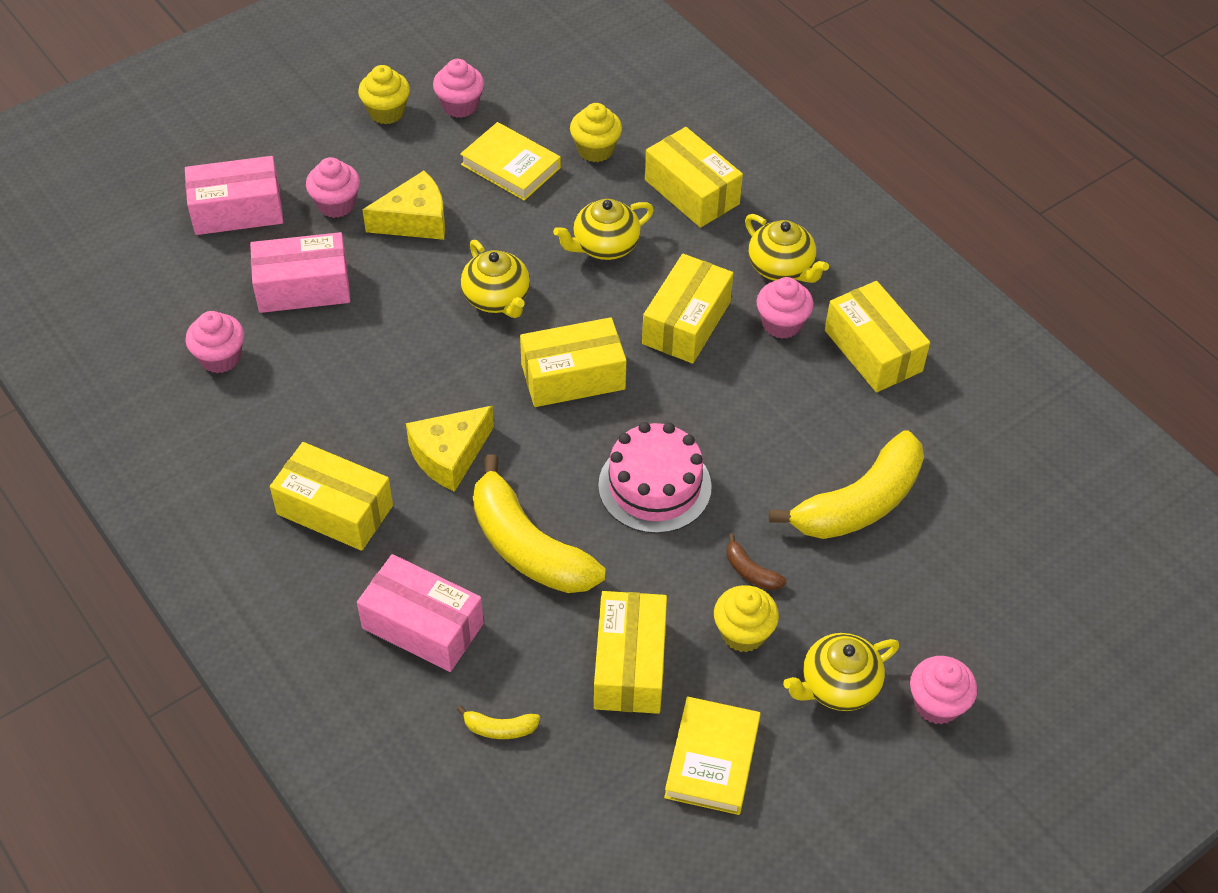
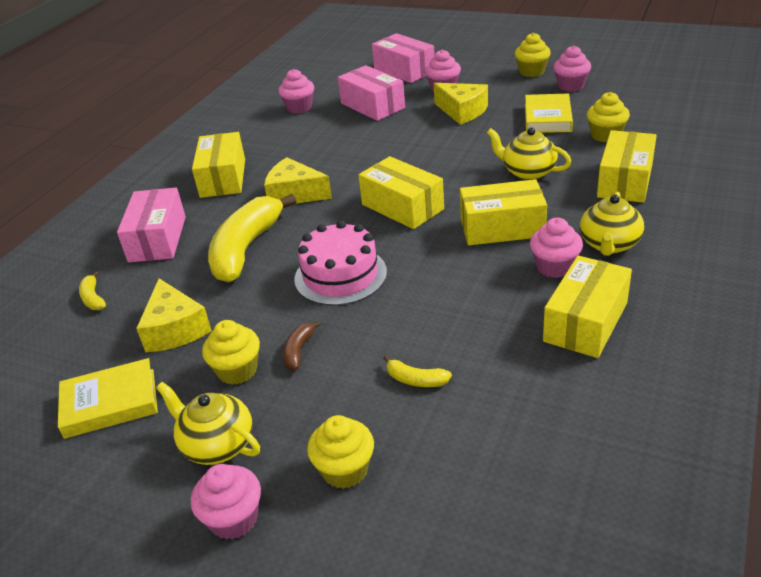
camera: 65 degrees right, 15 degrees down
(497, 299) = (435, 157): yellow teapot -> none
(630, 664) = (175, 329): yellow box -> yellow cheese
(859, 503) = (415, 380): yellow banana -> yellow banana, size x0.41
(932, 603) = (345, 470): none -> yellow cupcake

